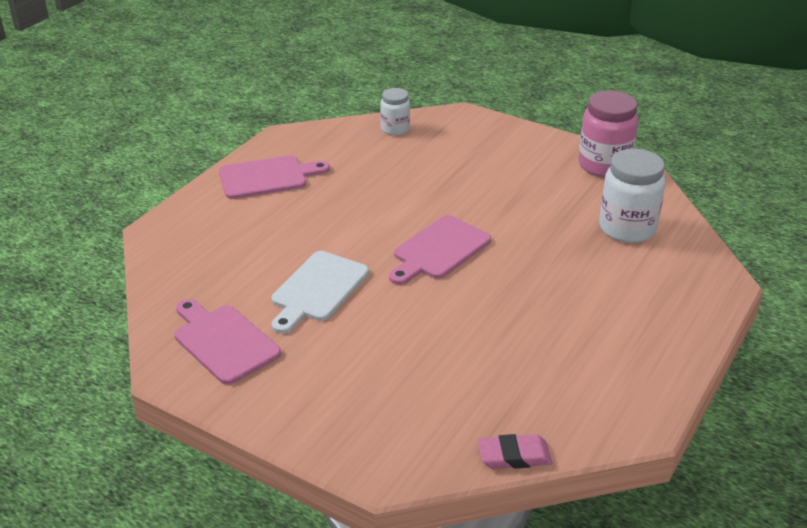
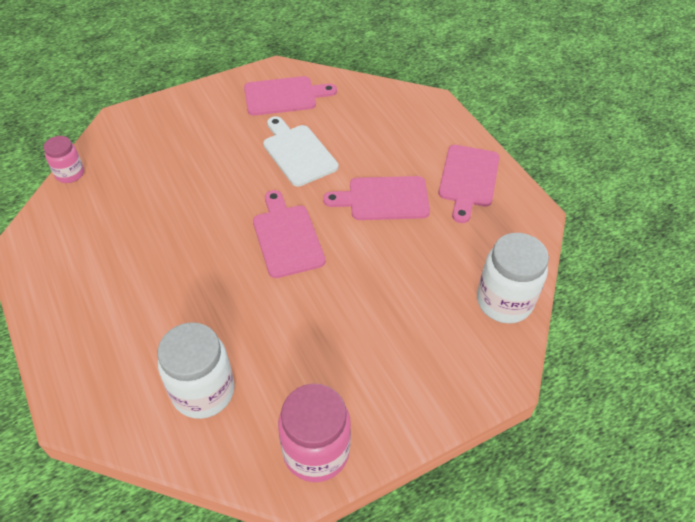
camera: 120 degrees right, 15 degrees up
(336, 214) = (384, 199): none -> pink cutting board
(395, 129) = (504, 301): white jar -> white jar, size x1.72
(514, 456) = (70, 174): pink eraser -> pink jar

